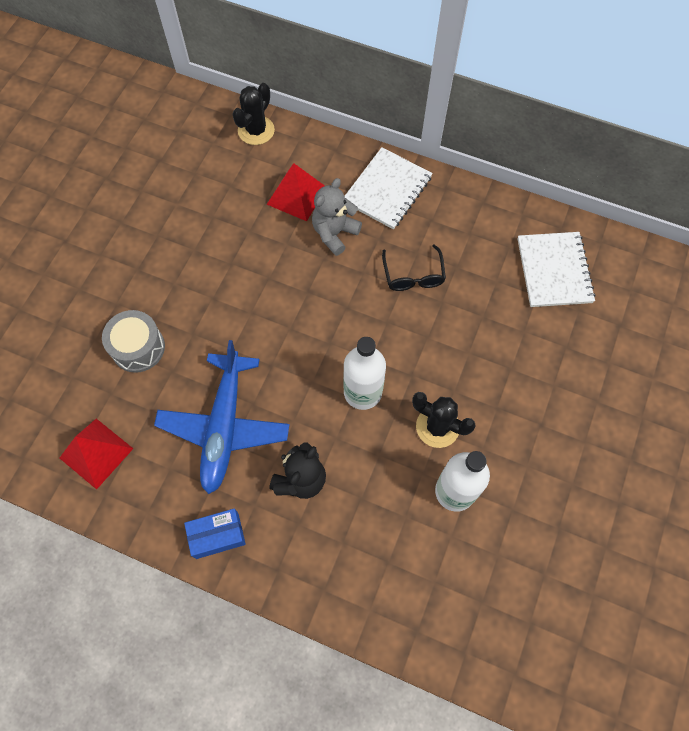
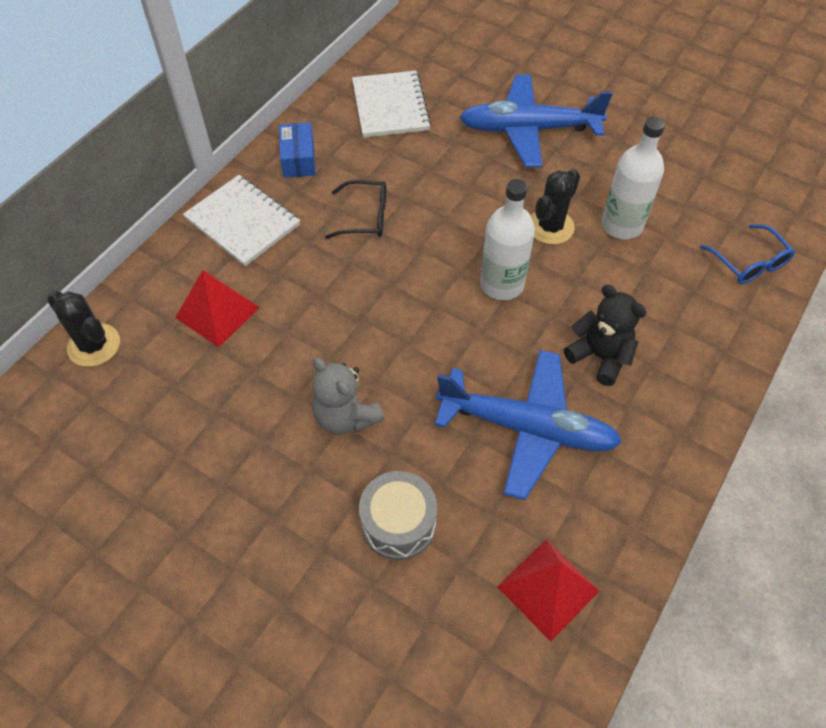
camera: 80 degrees left, 10 degrees down
(217, 535) = (664, 449): blue box -> blue box (298, 159)
(334, 233) = (286, 281): grey teddy bear -> grey teddy bear (346, 416)
(434, 618) = (749, 263): none -> blue glasses
(554, 270) = (390, 106): white notebook -> white notebook turned 75 degrees clockwise
(560, 396) = (529, 130): none -> blue plane

